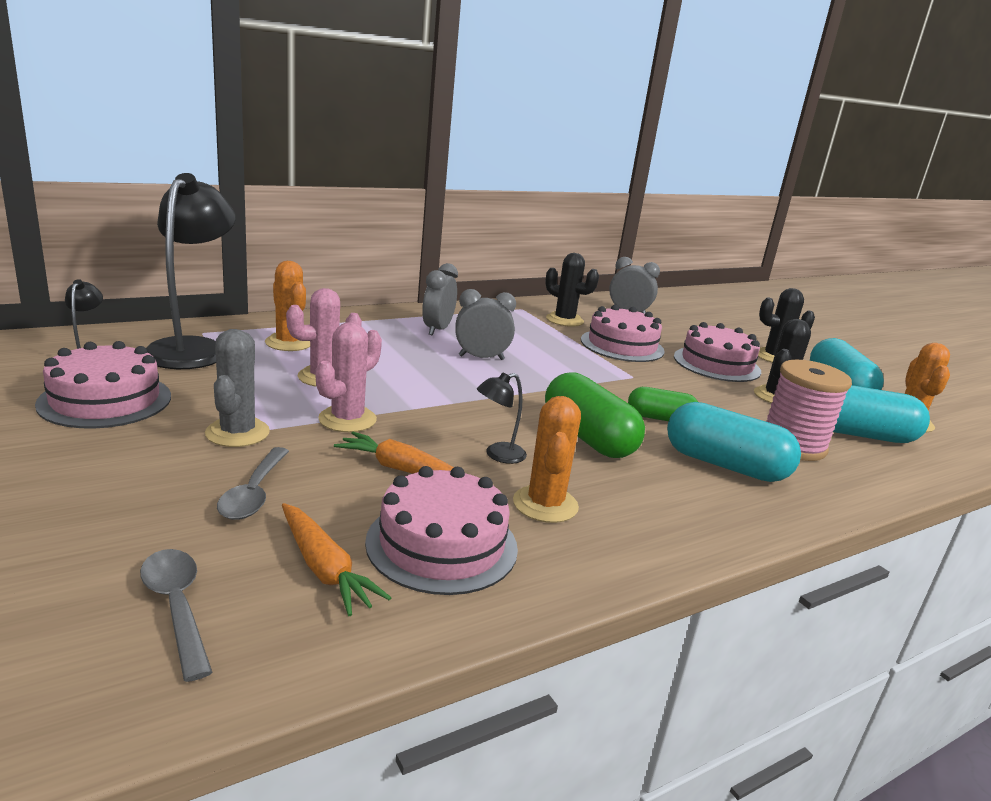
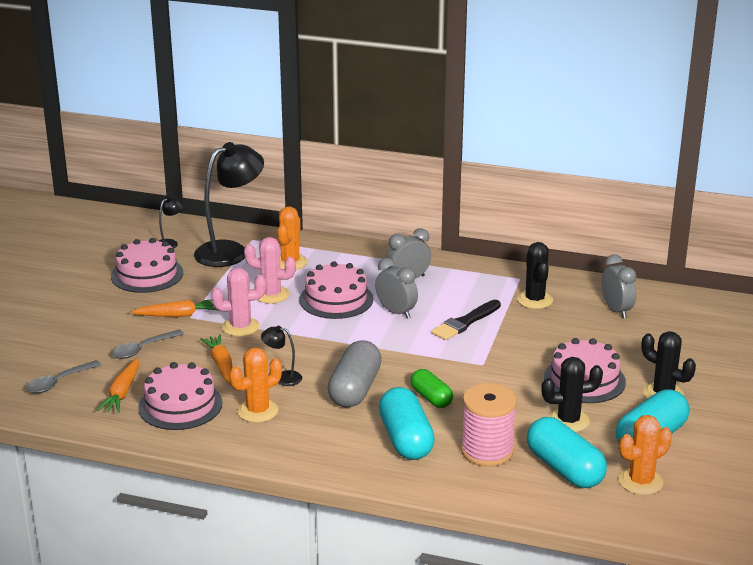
camera: 50 degrees right, 5 degrees up
(177, 607) = (59, 382): grey spoon -> grey spoon turned 150 degrees counterclockwise
(237, 433) = (178, 315): grey cactus -> orange carrot
(552, 349) = (465, 322): none -> black brush
(588, 437) = (355, 389): green capsule -> grey capsule
(622, 345) = (534, 337): pink cake -> pink cake (336, 299)

